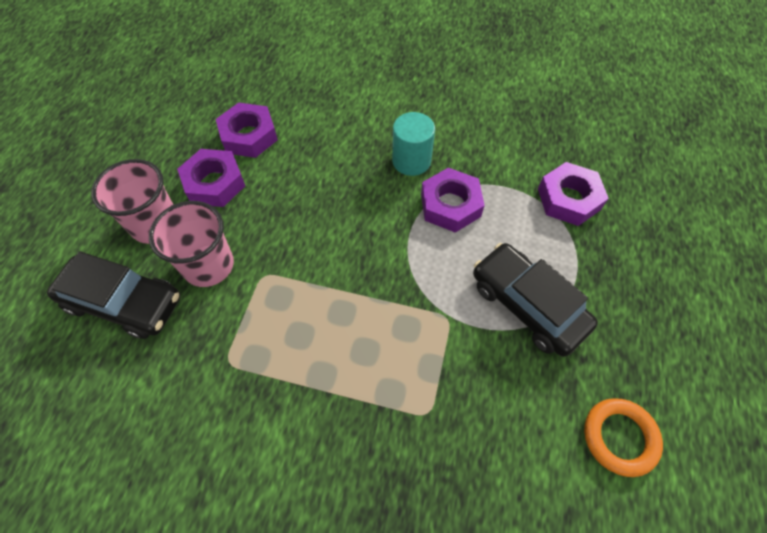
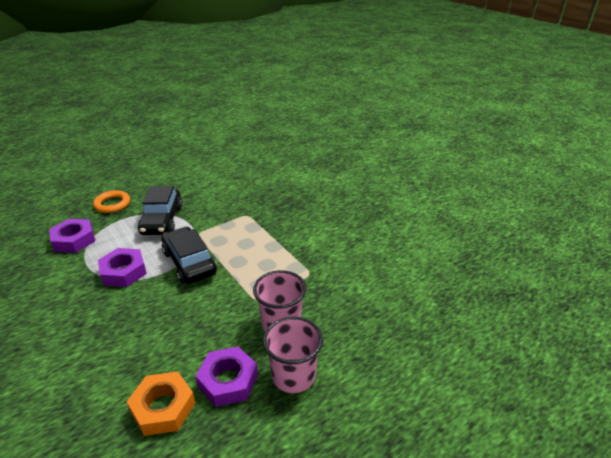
camera: 140 degrees left, 25 degrees down
(124, 302) = (346, 334): black car -> black car (189, 262)
(249, 136) = (163, 407): purple nut -> orange nut
(411, 161) = (101, 308): turquoise cylinder -> none
(619, 437) = (195, 180): orange ring -> orange ring (112, 204)

